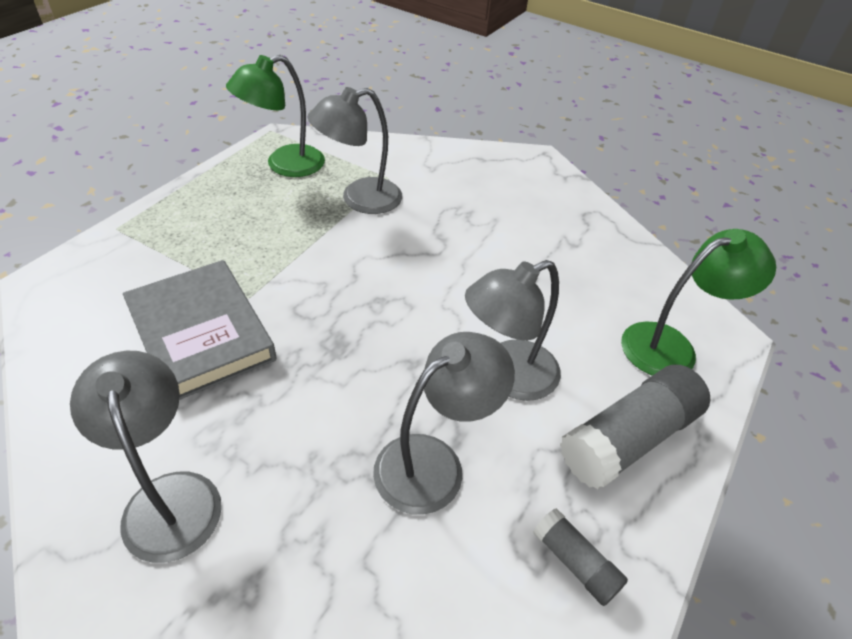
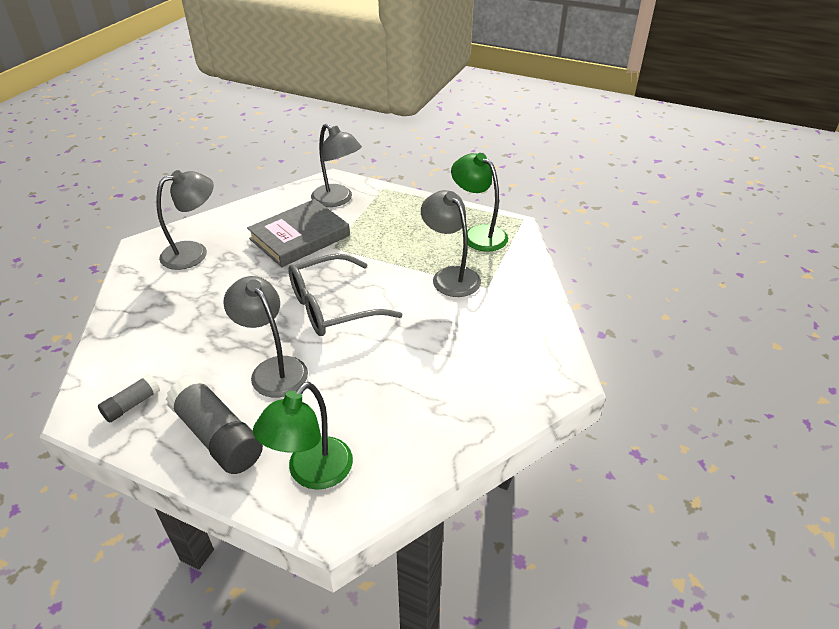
camera: 85 degrees right, 5 degrees down
(390, 307) = (332, 306): none -> grey glasses
(434, 462) = (205, 339): grey lamp -> grey lamp (337, 200)
(671, 346) = (312, 473): green lamp -> green lamp turned 60 degrees clockwise

